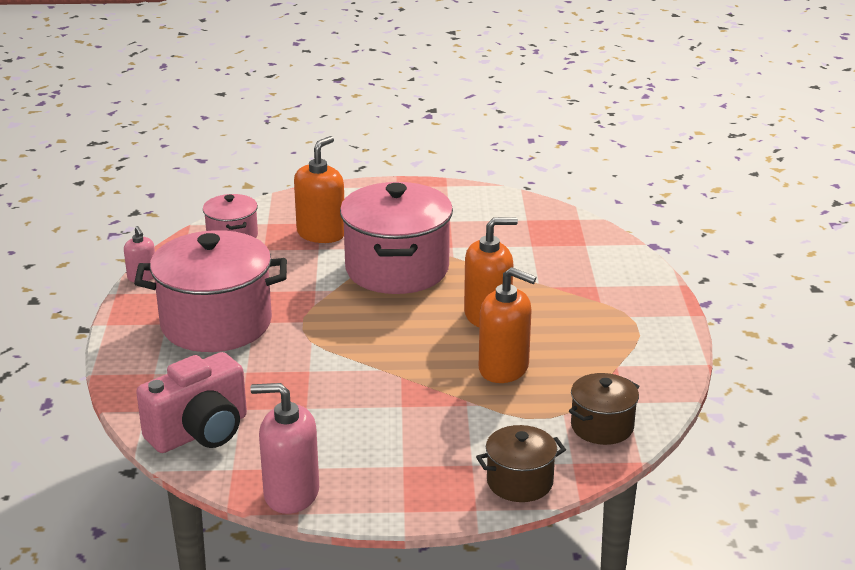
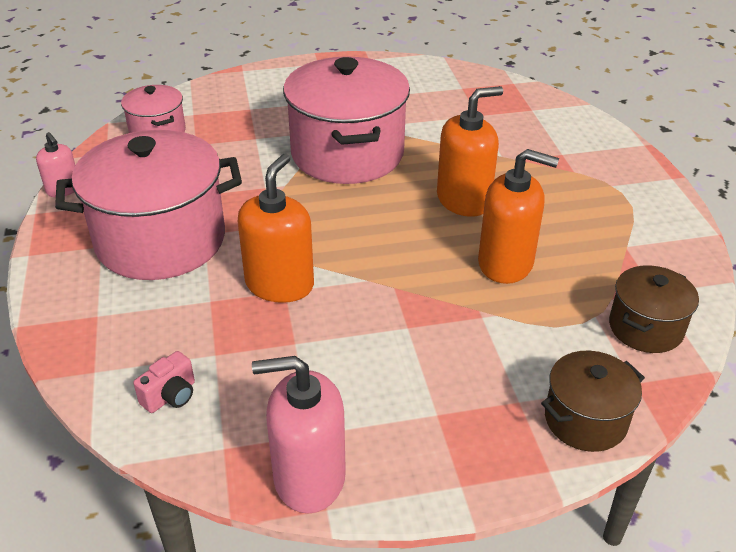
camera: 10 degrees left, 10 degrees up
(200, 432) = (170, 396): pink camera -> pink camera, size x0.44
(321, 233) = (254, 121): orange soap dispenser -> orange soap dispenser (280, 284)

